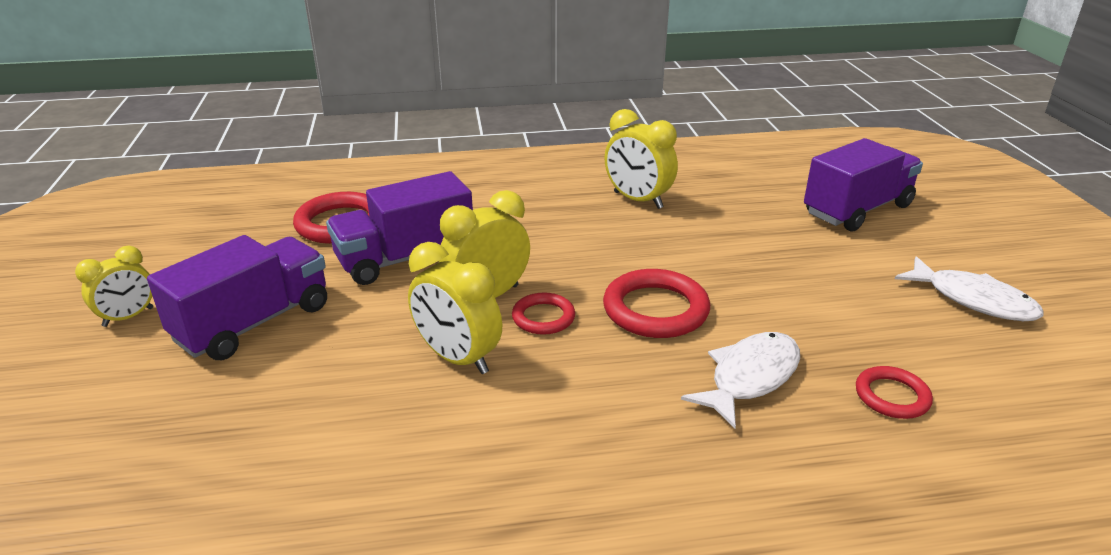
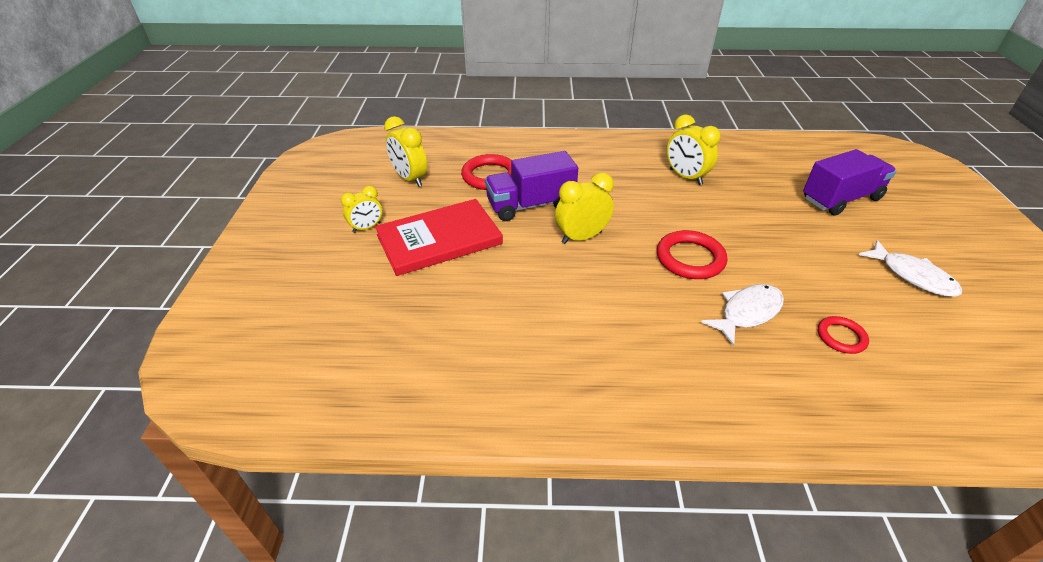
camera: 10 degrees right, 10 degrees up
(254, 323) = (439, 239): purple truck -> red book
(458, 358) = (562, 277): yellow clock -> yellow clock (410, 179)
(543, 317) = (616, 256): red ring -> none

